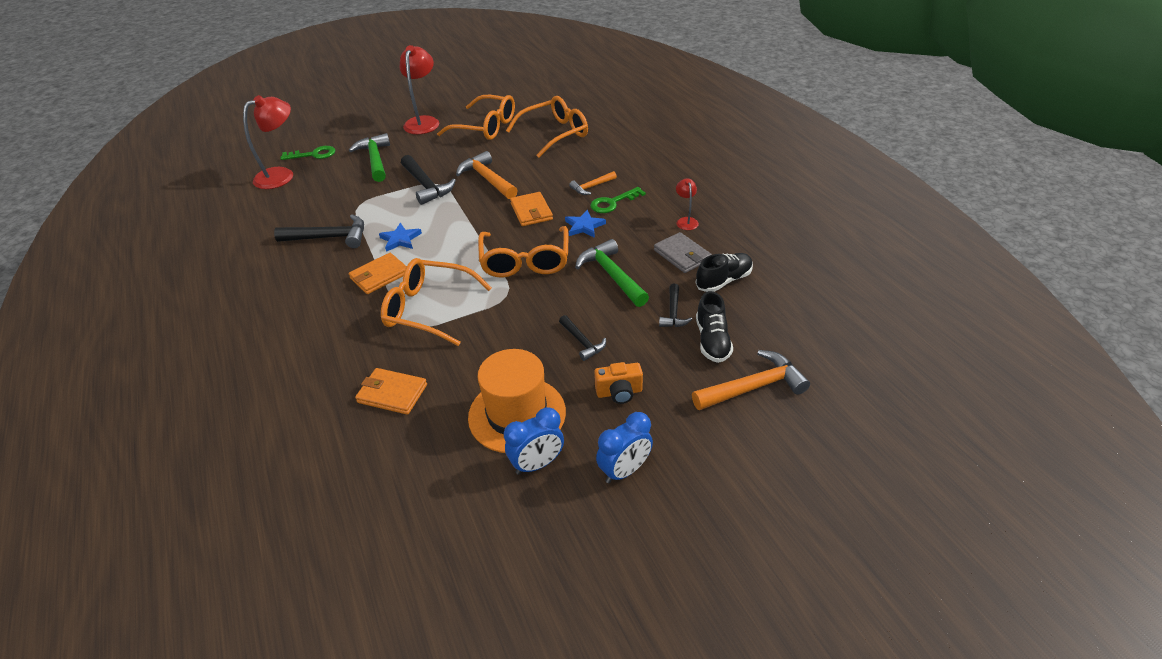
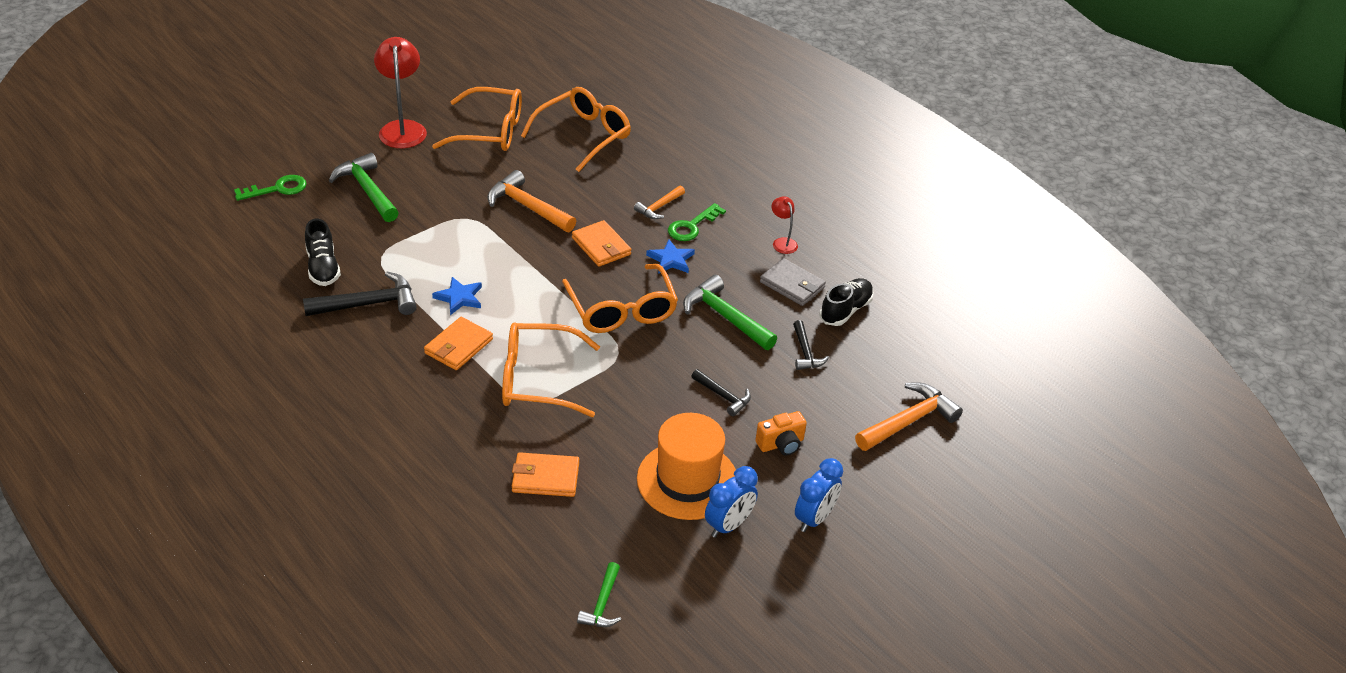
camera: 20 degrees left, 0 degrees up
(282, 175) = (252, 223): red lamp -> none
(382, 524) = (602, 604): none -> green hammer
(426, 186) = (455, 223): black hammer -> none
(712, 341) = (854, 378): black shoe -> black shoe (323, 267)

